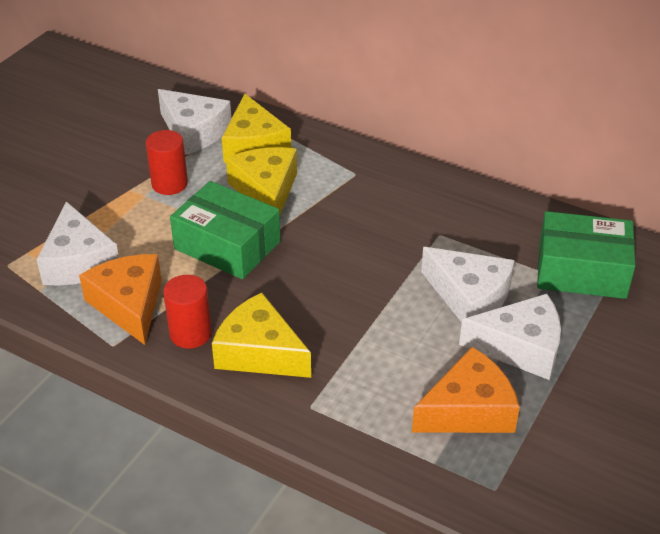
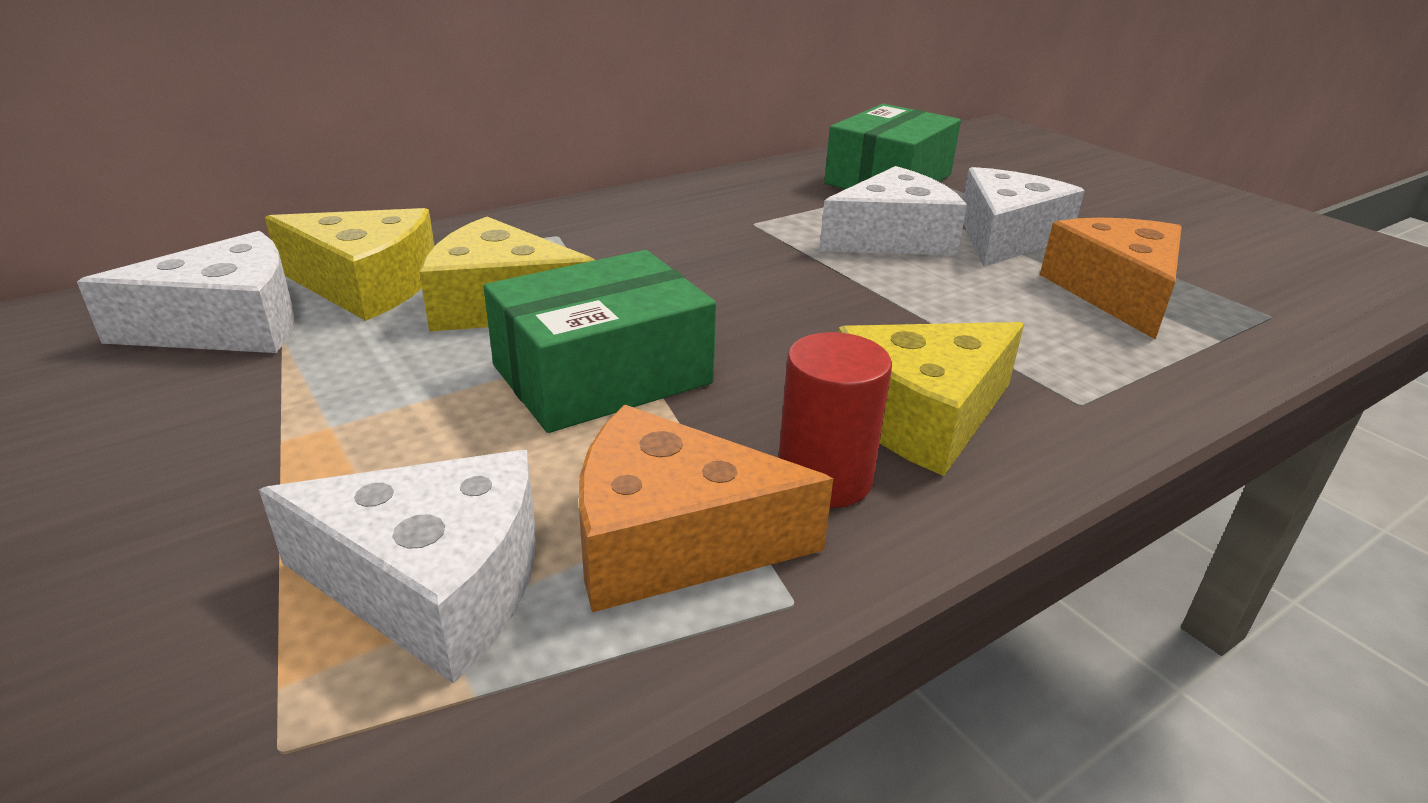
camera: 65 degrees left, 10 degrees down
(169, 184) = (339, 388): red cylinder -> none

